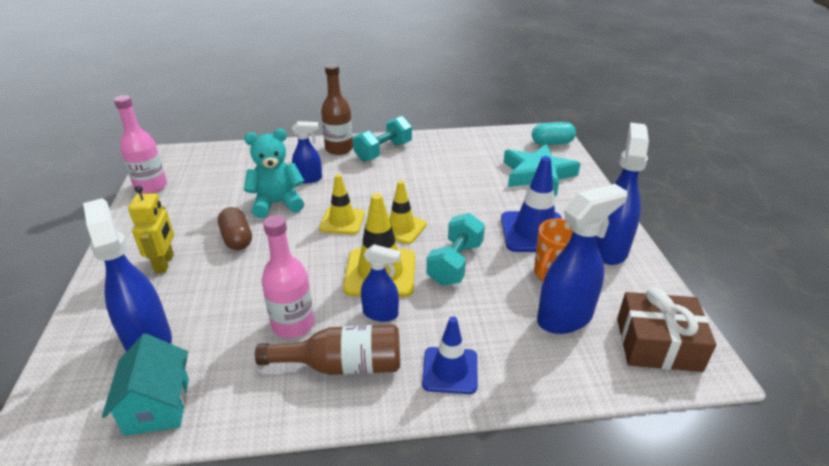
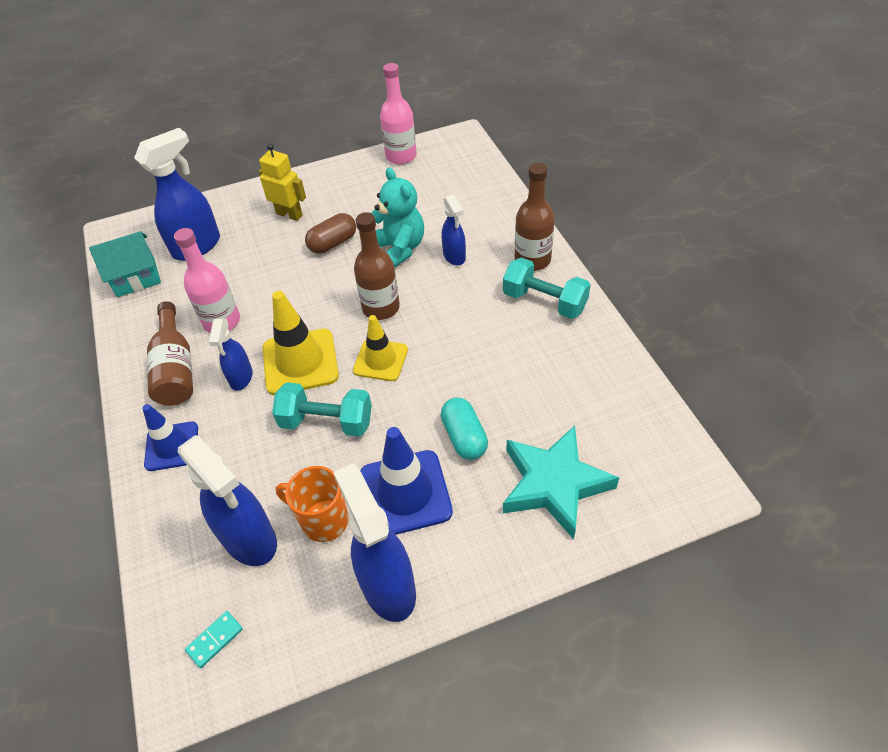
camera: 80 degrees right, 15 degrees up
(165, 263) = (289, 214): yellow robot -> yellow robot turned 135 degrees counterclockwise
(342, 221) = (381, 308): yellow traffic cone -> brown bottle
(552, 143) = (666, 495): turquoise capsule -> turquoise capsule (464, 437)
(609, 249) = (388, 586): blue spray bottle -> blue spray bottle turned 120 degrees counterclockwise
(658, 344) = (215, 640): brown gift -> turquoise domino

